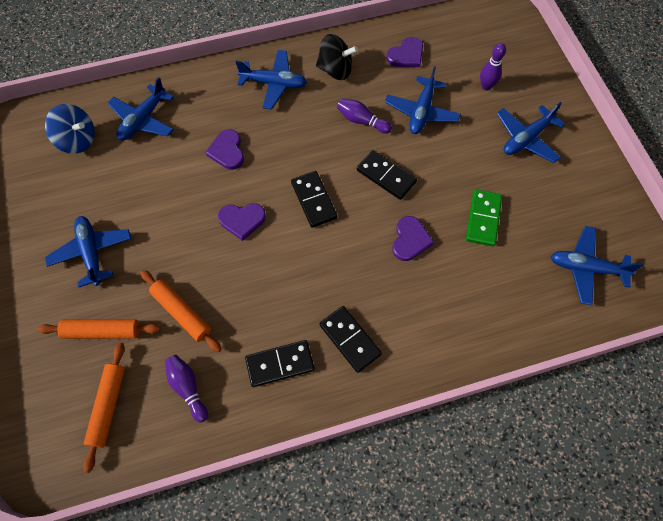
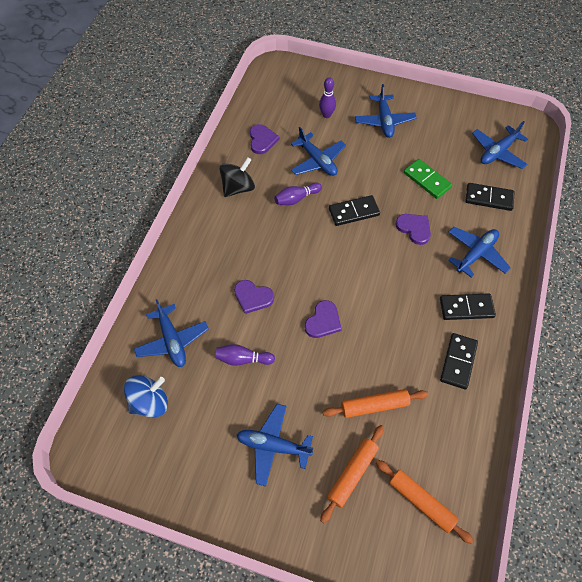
camera: 55 degrees left, 5 degrees down
(188, 388) = (440, 434): purple bowling pin -> purple bowling pin (243, 359)
(274, 84) = (216, 232): blue plane -> blue plane (476, 254)
(314, 200) = (340, 266): black domino -> black domino (489, 198)

